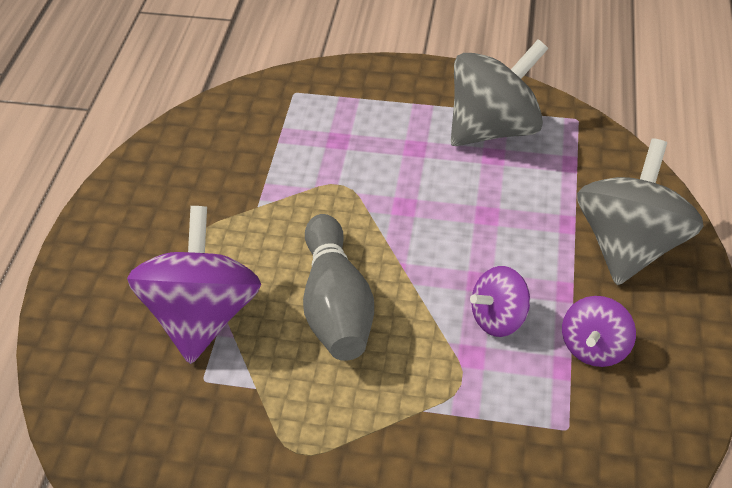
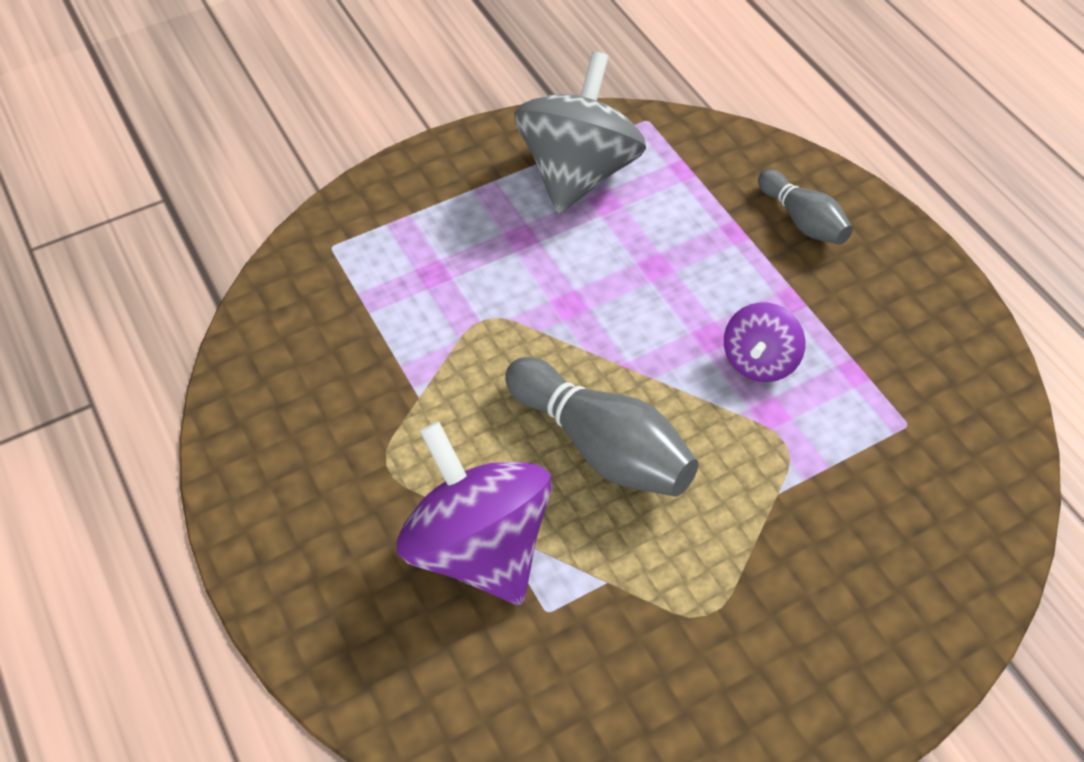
camera: 40 degrees left, 5 degrees up
(593, 347) = (861, 335): purple spinning top -> none
(628, 244) = (802, 220): grey spinning top -> grey bowling pin

